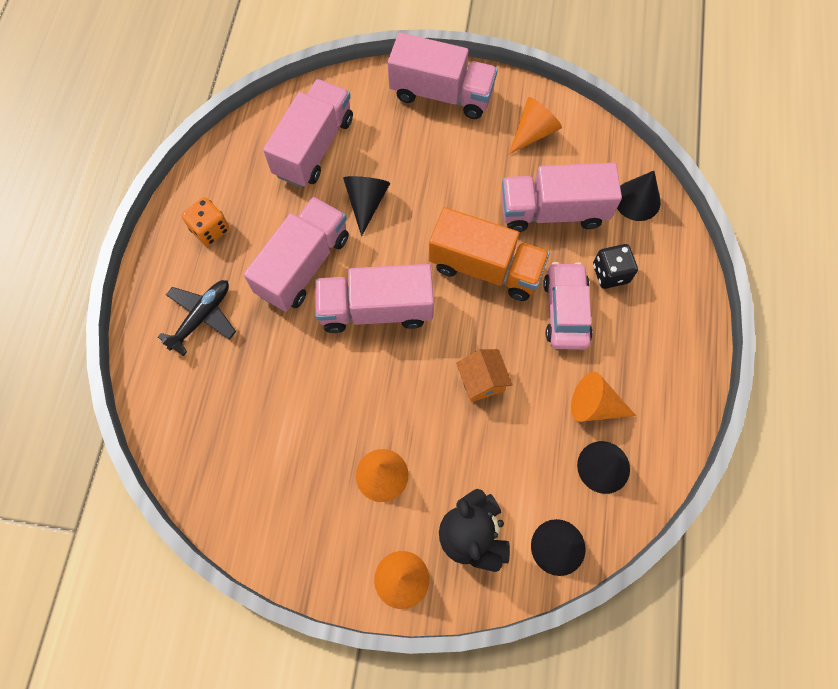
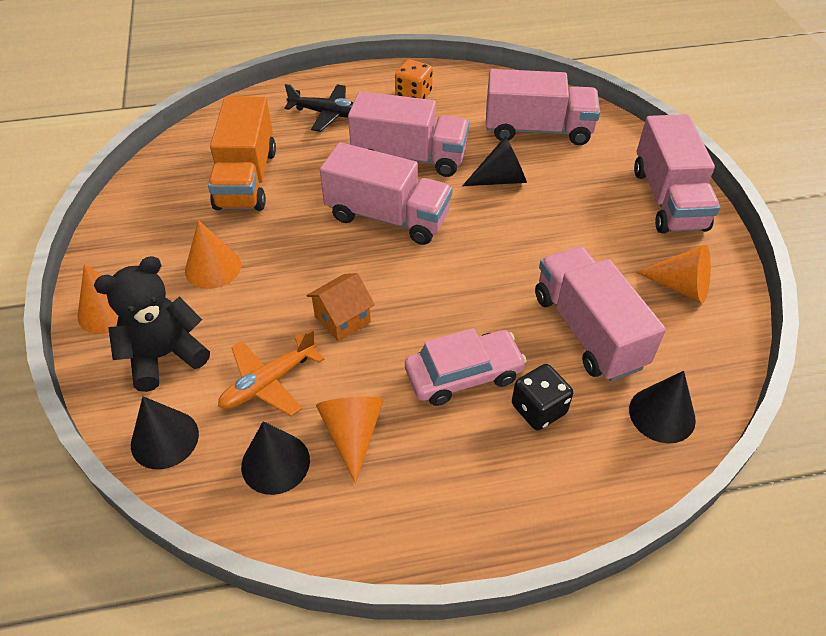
camera: 70 degrees right, 20 degrees down
(376, 309) = (387, 217): pink truck -> pink truck turned 135 degrees clockwise
(485, 267) = (480, 288): orange truck -> orange truck (246, 179)
(528, 455) = (269, 382): none -> orange plane

